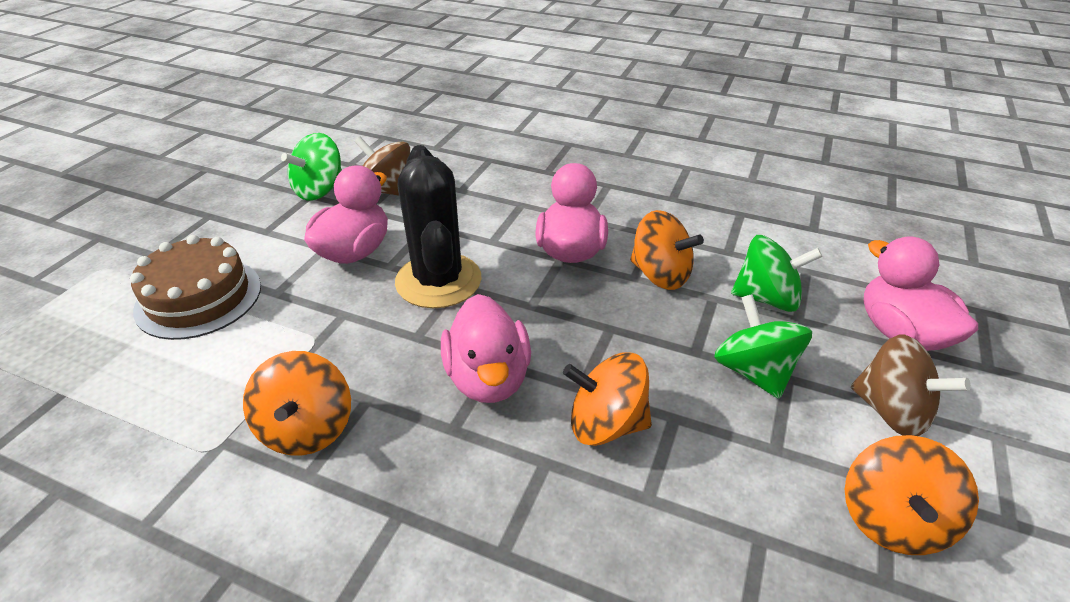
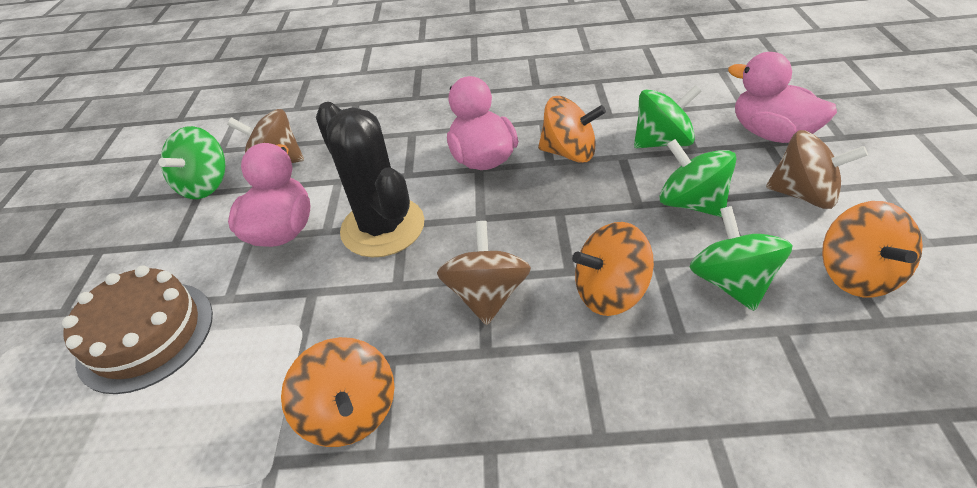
camera: 20 degrees left, 5 degrees up
(488, 378) = (487, 295): pink duck -> brown spinning top
(739, 467) = (730, 282): none -> green spinning top

